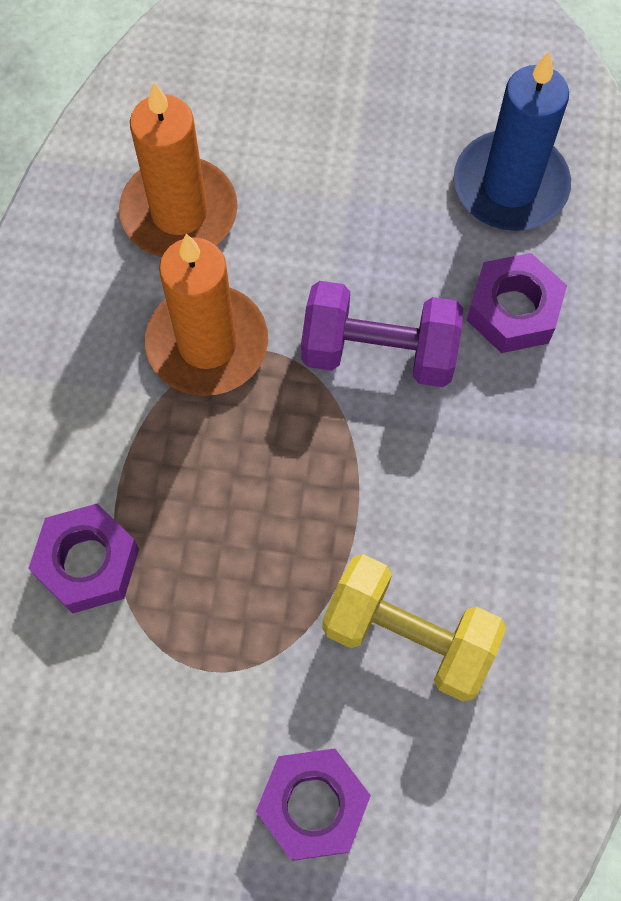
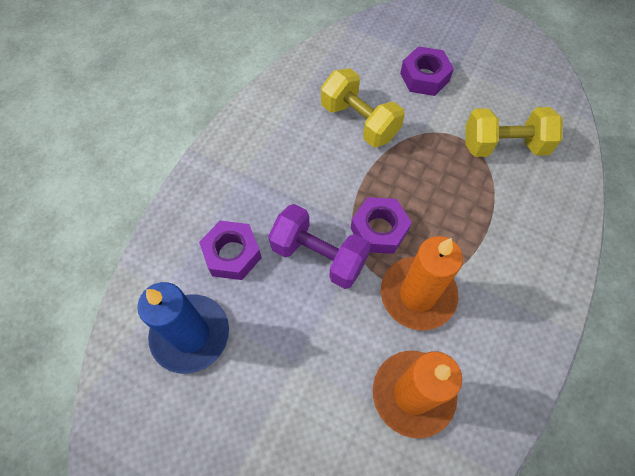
camera: 160 degrees left, 5 degrees down
(88, 563) = (509, 199): purple nut -> purple nut (379, 229)
(114, 679) = (504, 146): none -> yellow dumbbell

